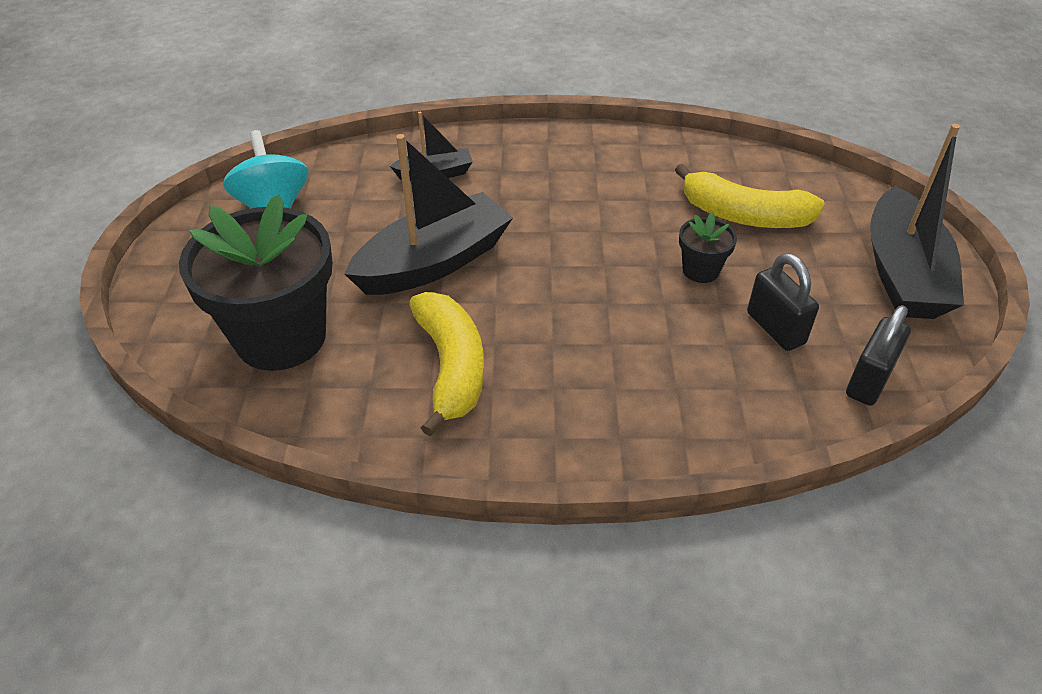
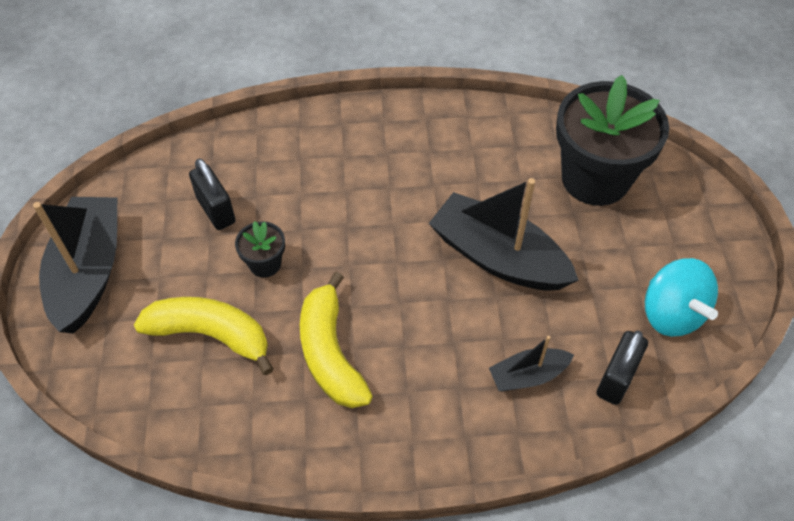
camera: 175 degrees right, 10 degrees up
(434, 262) = (498, 257): black boat -> black boat turned 75 degrees clockwise
(451, 367) = (461, 163): yellow banana -> yellow banana (330, 353)
(869, 381) = (161, 172): black padlock -> black padlock (616, 378)

